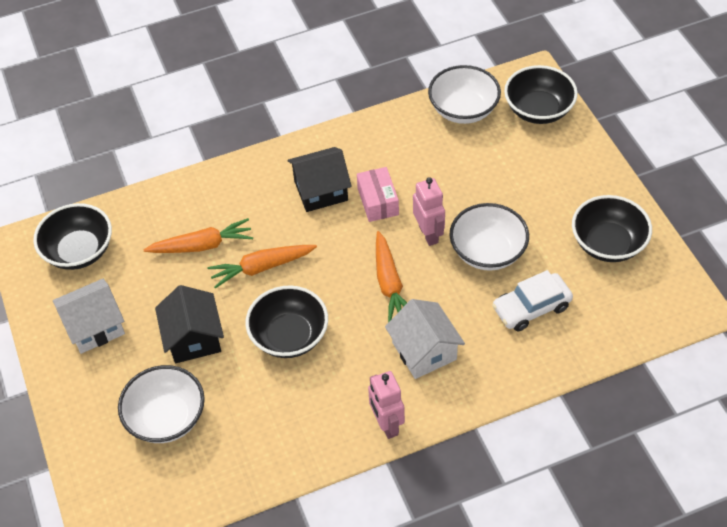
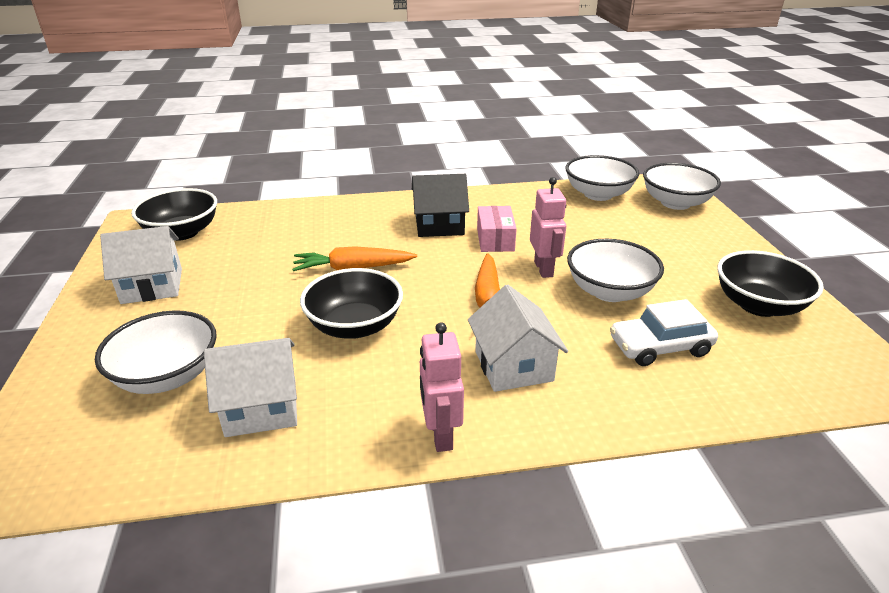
camera: 10 degrees right, 20 degrees down
(193, 338) = (247, 311): black house -> none
(202, 245) = (302, 245): orange carrot -> none
(252, 430) = (261, 407): none -> white house
(538, 110) = (675, 203): black bowl -> white bowl

